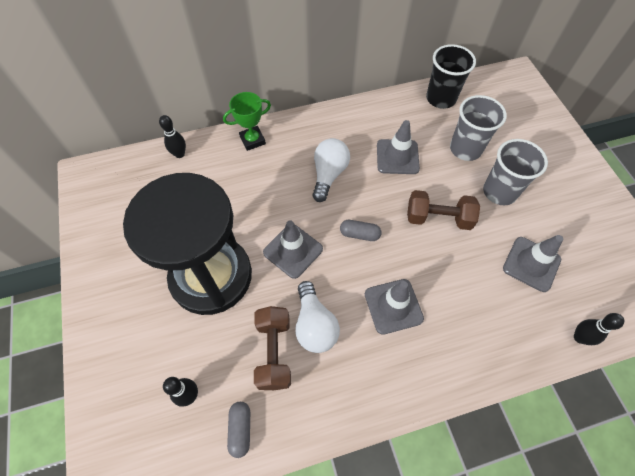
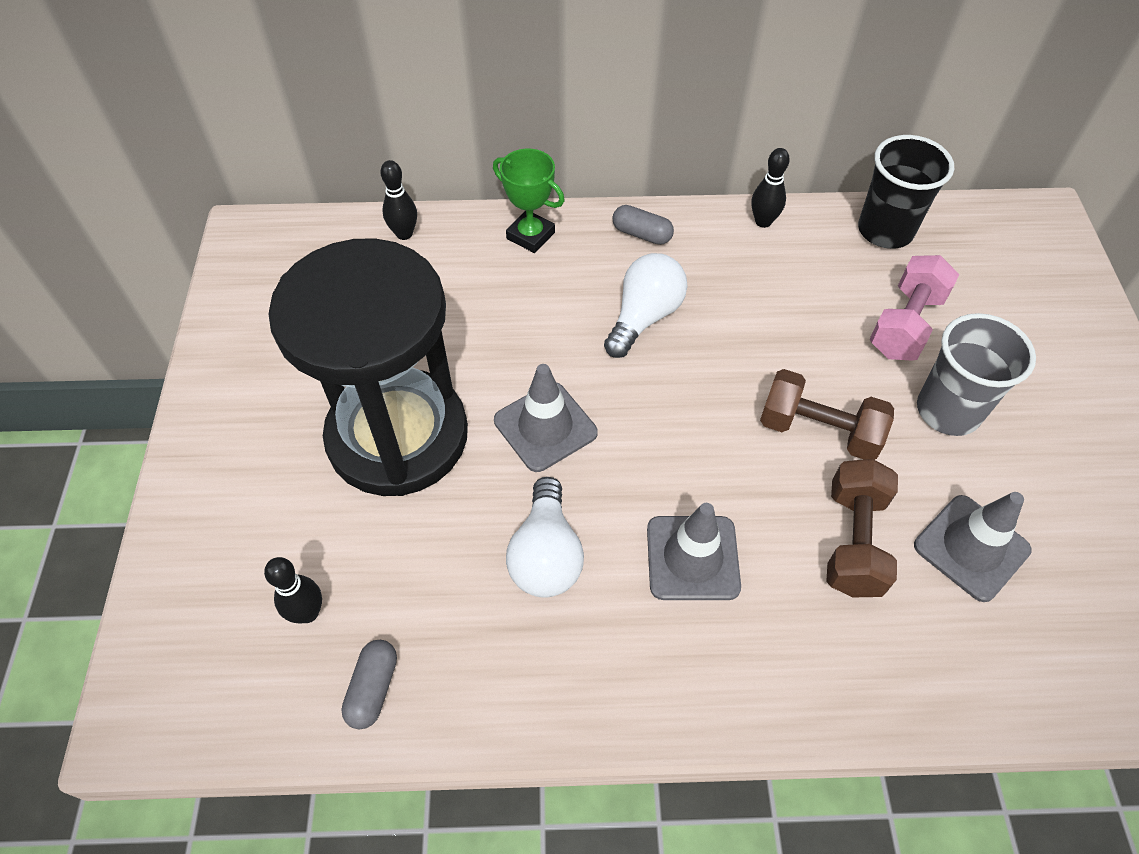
camera: 15 degrees right, 5 degrees down
(252, 140) = (530, 235): green trophy -> green trophy turned 45 degrees clockwise
(274, 352) = (465, 581): brown dumbbell -> brown dumbbell (853, 541)
(359, 234) = (668, 426): grey capsule -> grey capsule (641, 234)
(397, 157) = (775, 313): grey traffic cone -> none
(465, 149) = (905, 325): grey cup -> pink dumbbell
(579, 337) = (1026, 697): black bowling pin -> black bowling pin (763, 221)

